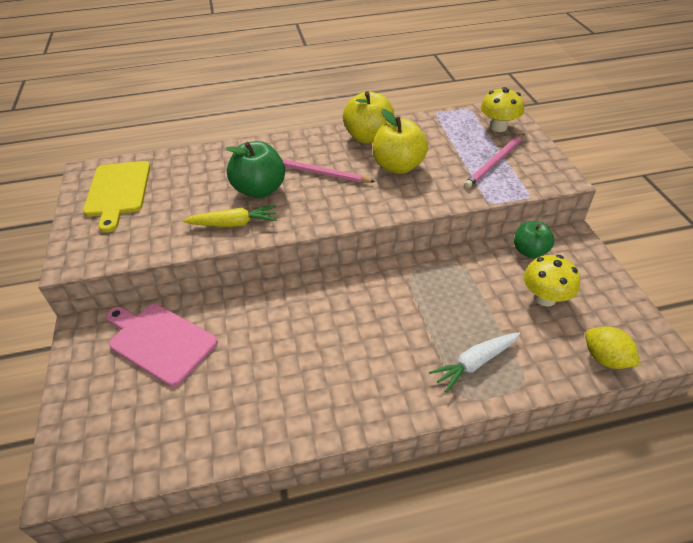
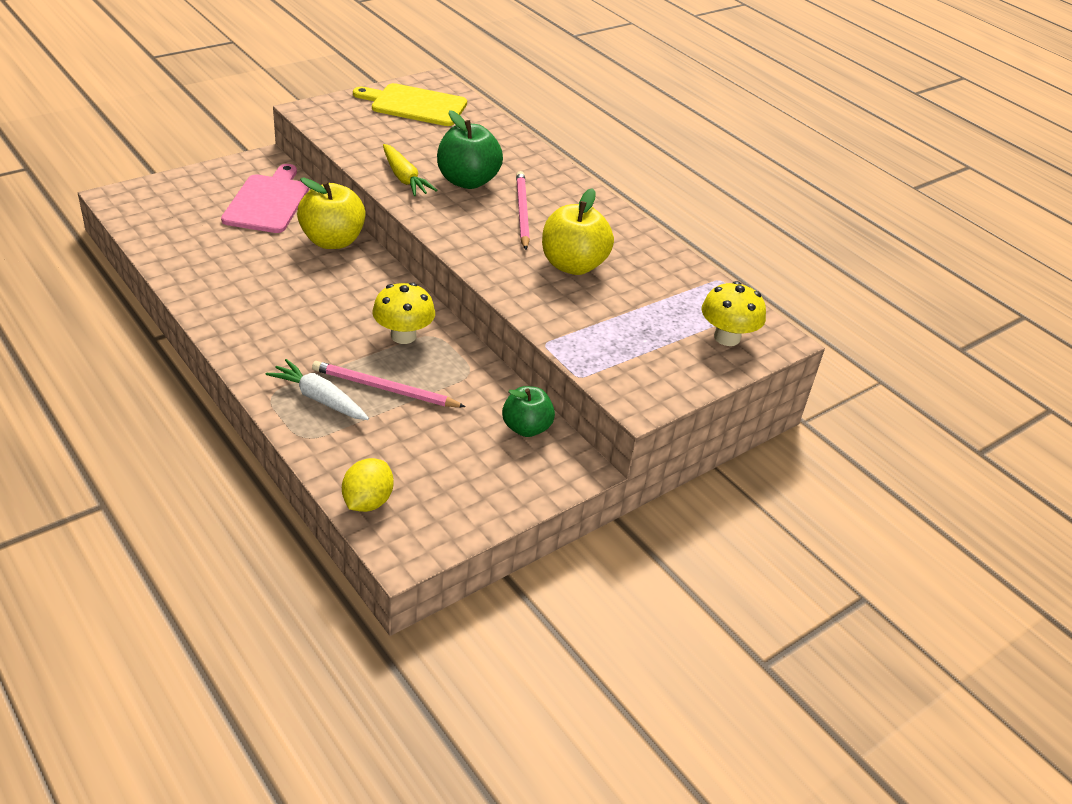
camera: 60 degrees right, 5 degrees down
(118, 191) = (415, 105): yellow cutting board -> yellow cutting board turned 45 degrees clockwise
(368, 137) = (619, 235): yellow apple -> yellow apple (332, 241)
(495, 162) = (635, 341): pink pencil -> pink pencil (384, 388)
(545, 298) = (446, 446): yellow mushroom -> yellow mushroom (403, 336)

